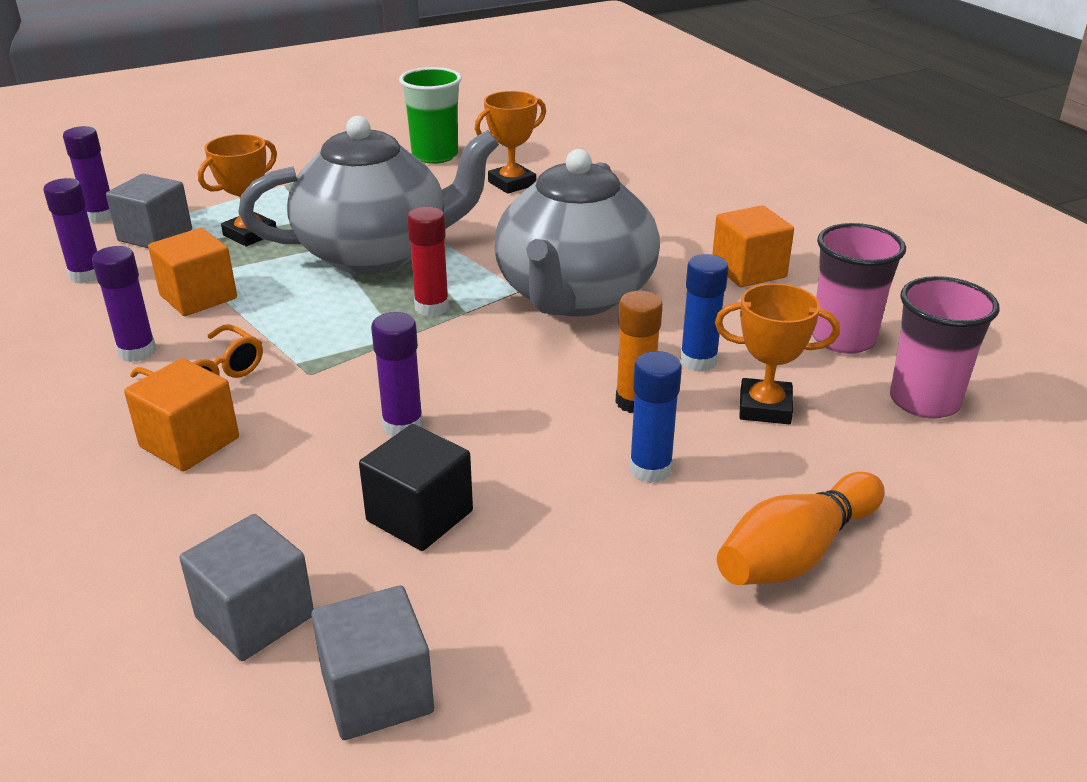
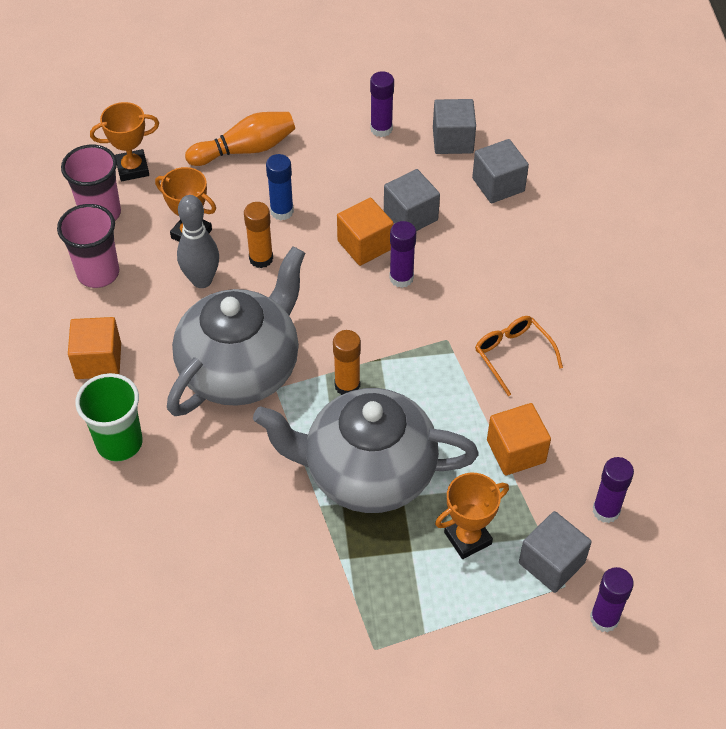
camera: 160 degrees left, 20 degrees up
(137, 352) = (559, 395): purple glue stick -> purple glue stick (381, 129)
(189, 442) = (525, 299): orange cube -> orange cube (365, 245)
(419, 516) = (410, 216): black cube -> grey cube
(432, 307) = (347, 385): red glue stick -> orange glue stick
(435, 155) = (254, 652): green cup -> green cup (119, 443)
(512, 183) = (205, 560): orange trophy -> orange trophy (132, 168)
(698, 361) = (202, 280): blue glue stick -> grey bowling pin

